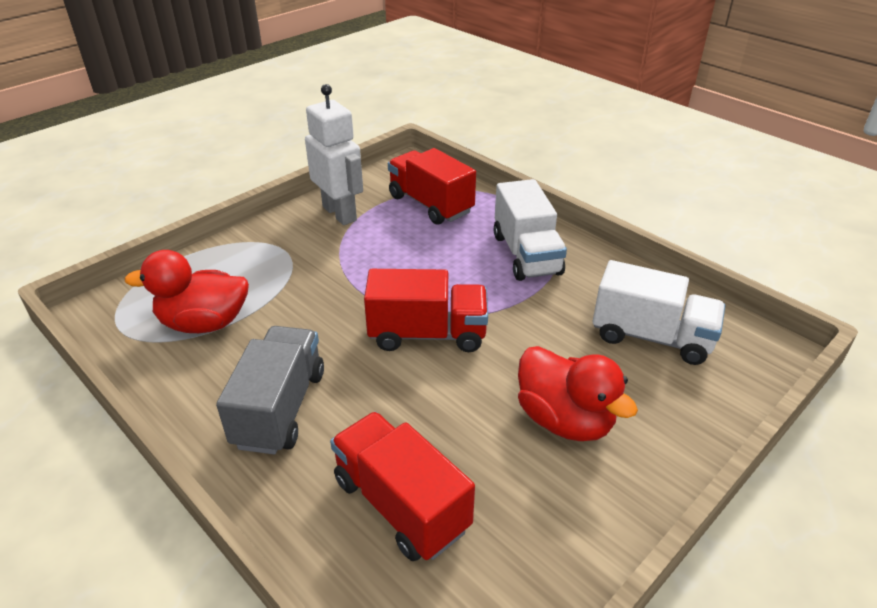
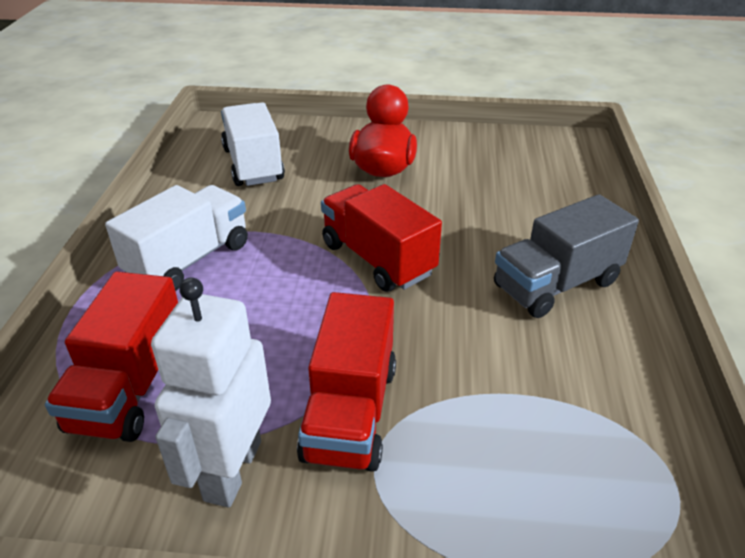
camera: 130 degrees left, 0 degrees up
(204, 323) = (565, 417): red duck -> none
(401, 504) = (530, 193): red truck -> red truck (350, 412)

